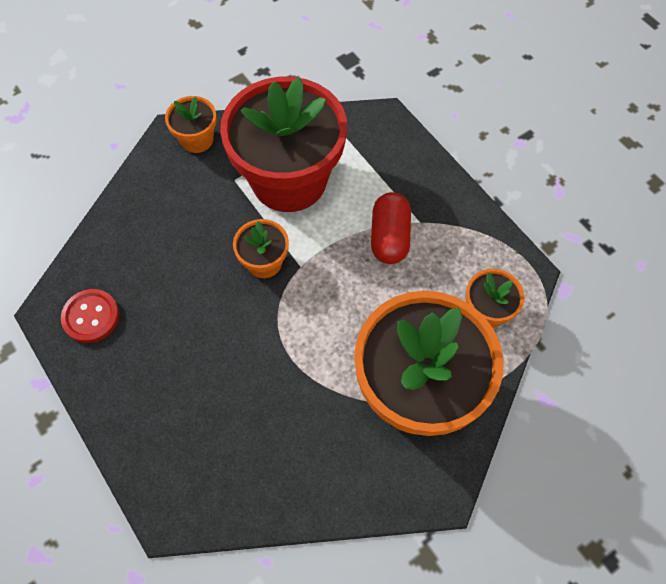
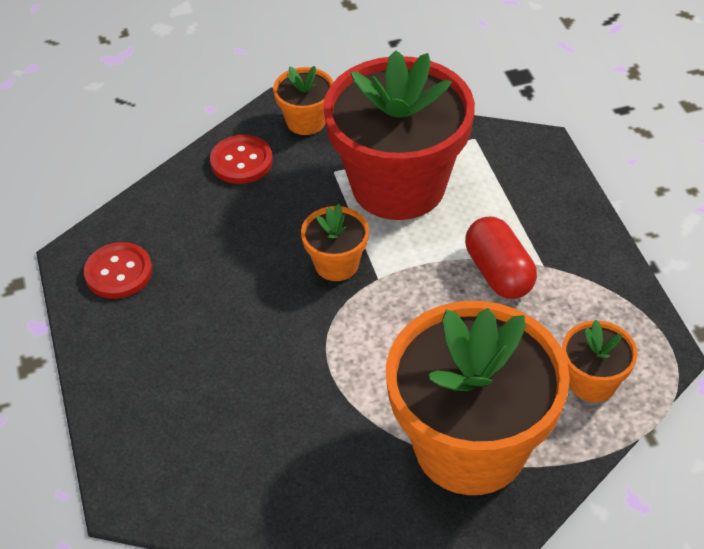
camera: 20 degrees right, 15 degrees down
(157, 189) = (241, 161): none -> red button
(389, 237) = (499, 273): red capsule -> red capsule turned 45 degrees counterclockwise

